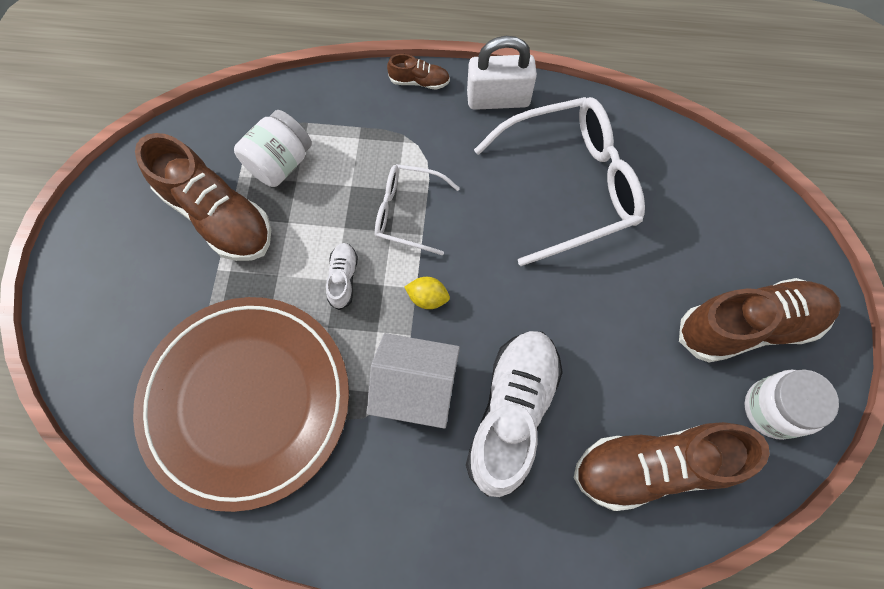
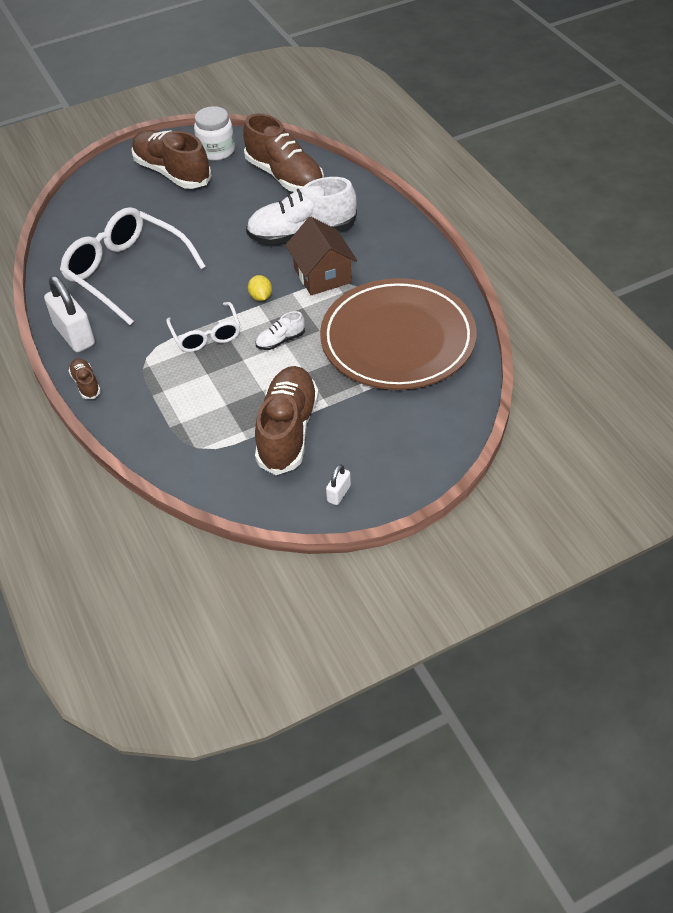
camera: 120 degrees left, 20 degrees down
(110, 214) = (339, 493): none -> white padlock
(280, 163) = (217, 422): white jar -> none
(415, 387) = (322, 275): white house -> brown house

